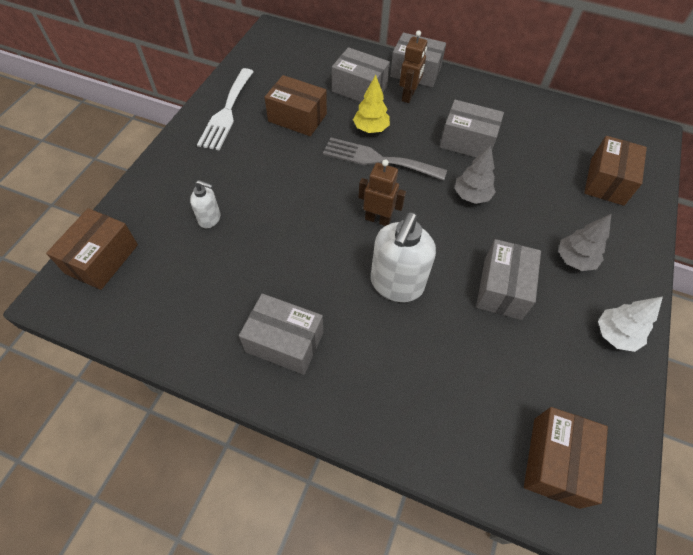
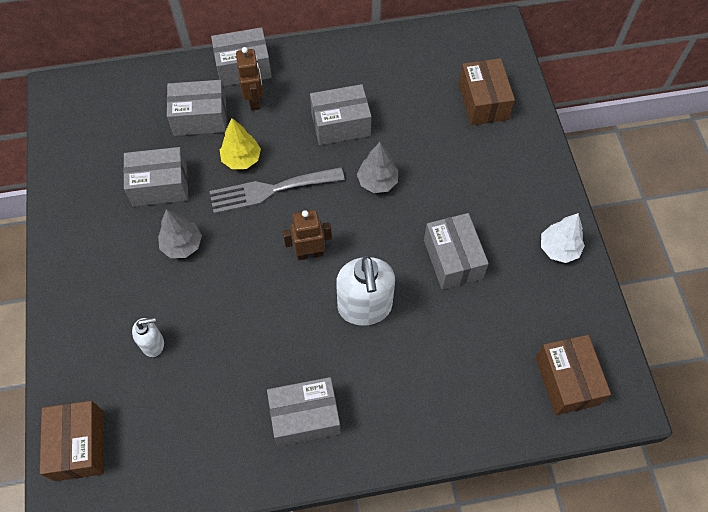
camera: 30 degrees left, 5 degrees up
(227, 112) = (81, 219): white fork -> none
(297, 117) = (160, 185): brown box -> grey box
(574, 260) = (495, 197): grey tree -> grey tree (182, 245)

